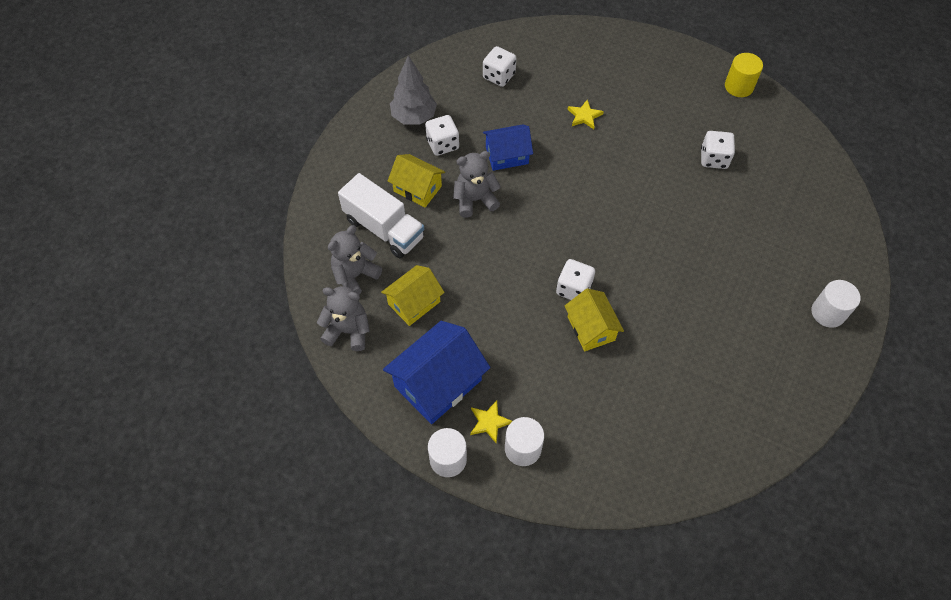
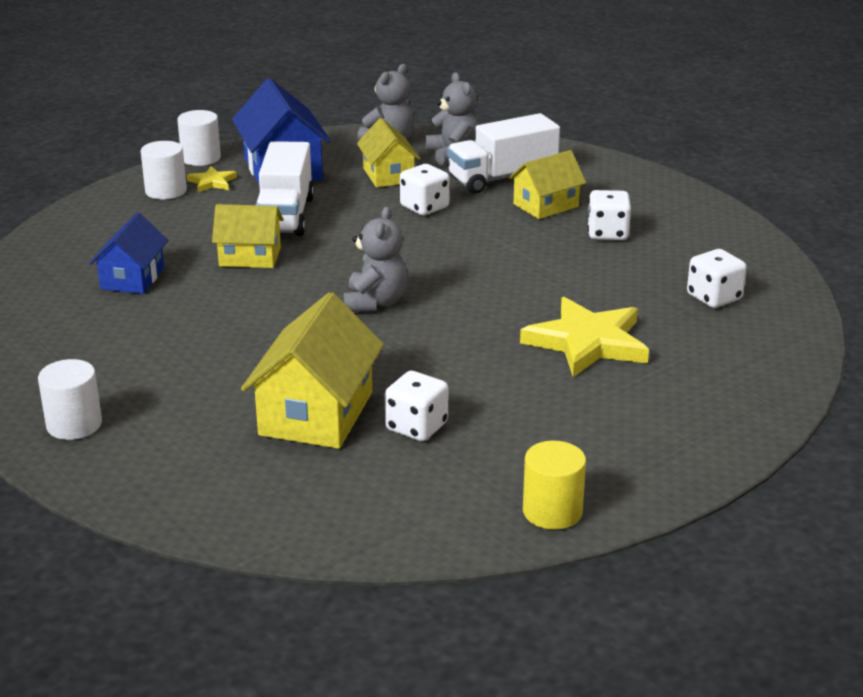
camera: 115 degrees right, 30 degrees down
(414, 117) = (669, 225): grey tree -> none
(475, 200) = (499, 233): grey teddy bear -> grey teddy bear (375, 302)
(507, 155) = (555, 269): blue house -> blue house (132, 278)
(518, 338) = (285, 215): none -> white truck
(573, 289) = (311, 260): white dice -> white dice (424, 207)
(584, 116) = (587, 342): yellow star -> yellow star, size x2.12
(734, 205) = (316, 413): none -> yellow house

